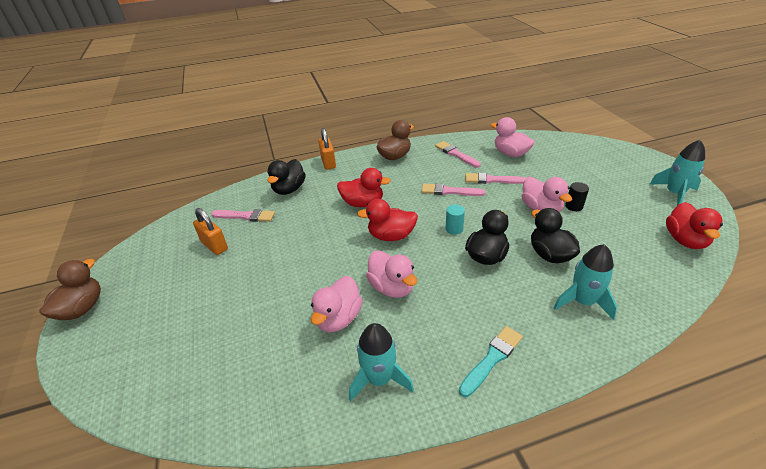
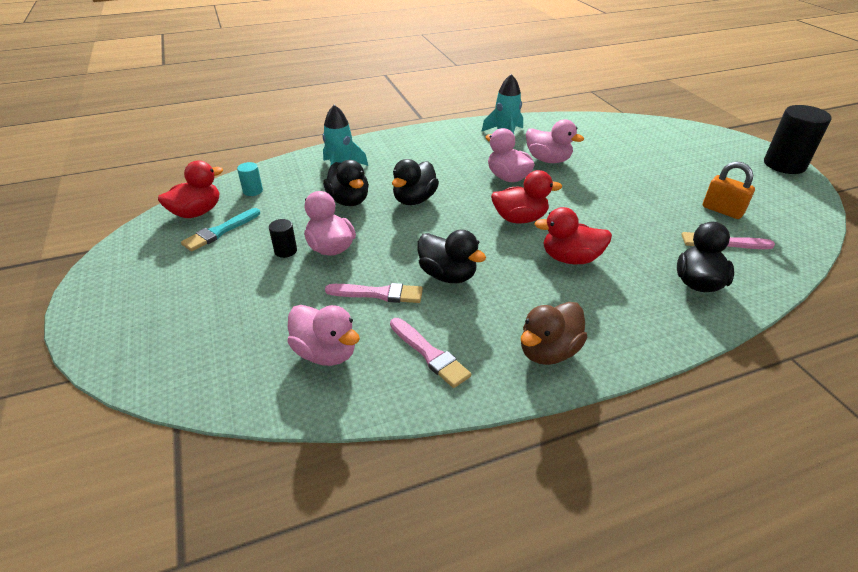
camera: 175 degrees right, 0 degrees up
(82, 308) = (784, 165): brown duck -> black cylinder
(328, 163) = (671, 338): orange padlock -> none
(338, 318) = (548, 160): pink duck -> pink duck turned 105 degrees clockwise
(449, 191) = (447, 275): pink brush -> black duck
(454, 229) = (446, 225): turquoise cylinder -> turquoise cylinder (253, 191)
(492, 359) = (426, 142): turquoise brush -> turquoise brush (220, 231)
(674, 193) = (137, 266): turquoise rocket -> none
(685, 240) = (197, 212): red duck -> red duck turned 45 degrees clockwise

